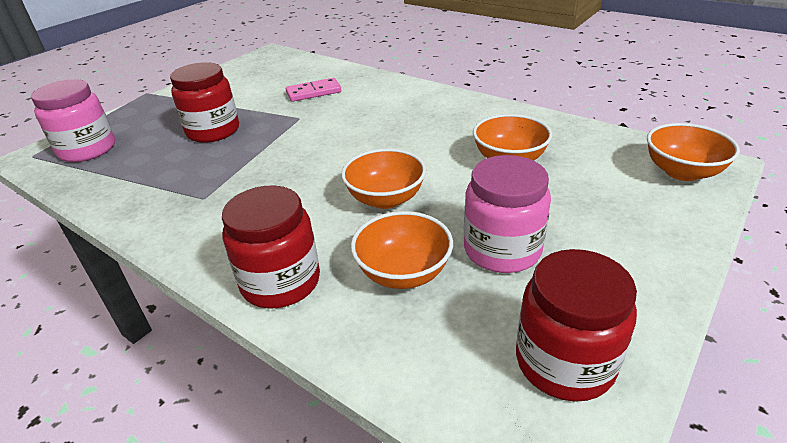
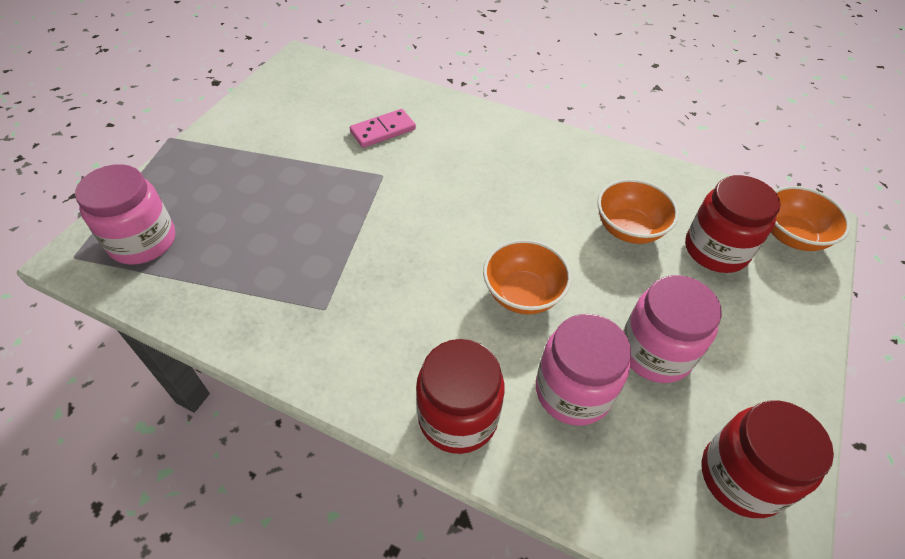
camera: 15 degrees left, 15 degrees up
(213, 131) = (288, 202): red jar -> red jar (716, 250)
(403, 273) = (573, 391): orange bowl -> pink jar

